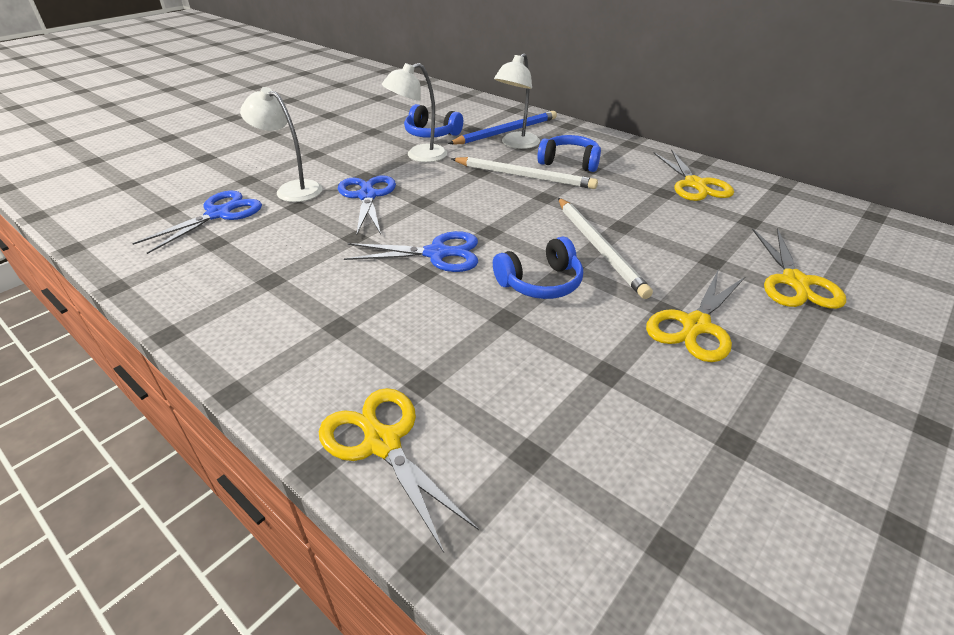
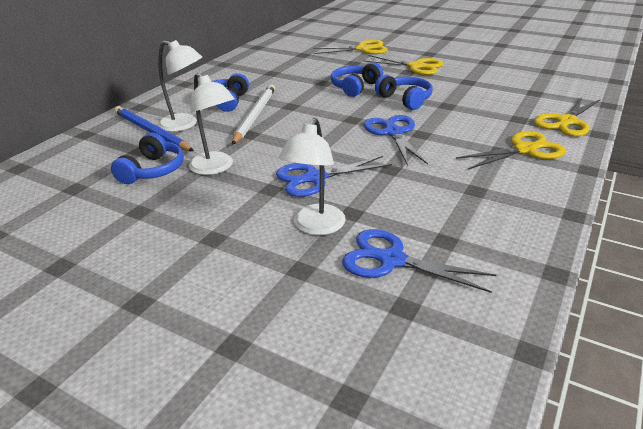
camera: 100 degrees left, 5 degrees down
(599, 248) = (355, 87): white pencil -> blue headphones
(695, 184) = (257, 65): yellow scissors -> yellow scissors (524, 150)

